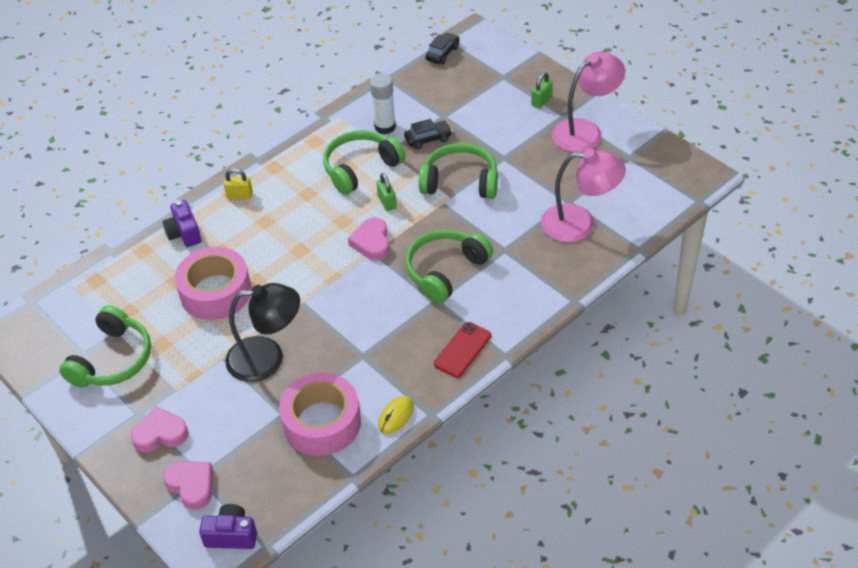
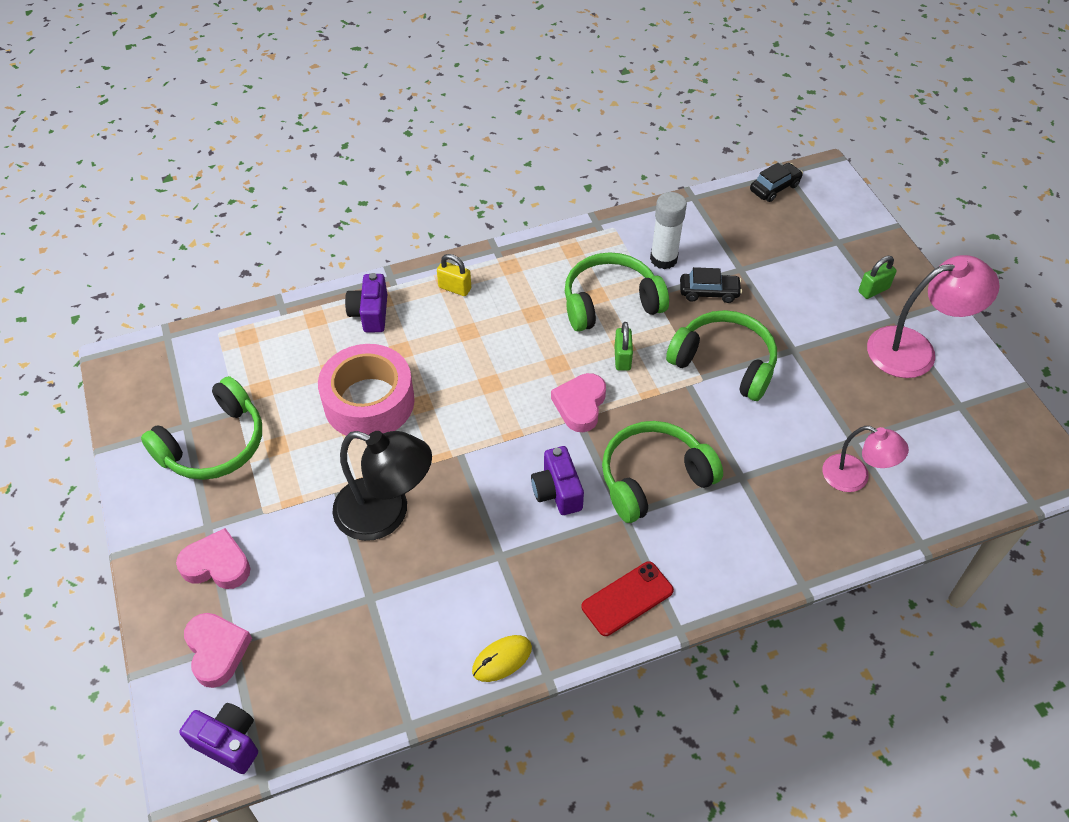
camera: 20 degrees right, 5 degrees up
(322, 422) = (408, 629): pink tape -> none
(382, 302) = (557, 491): none -> purple camera
(579, 224) = (855, 477): pink lamp -> pink lamp, size x0.63

